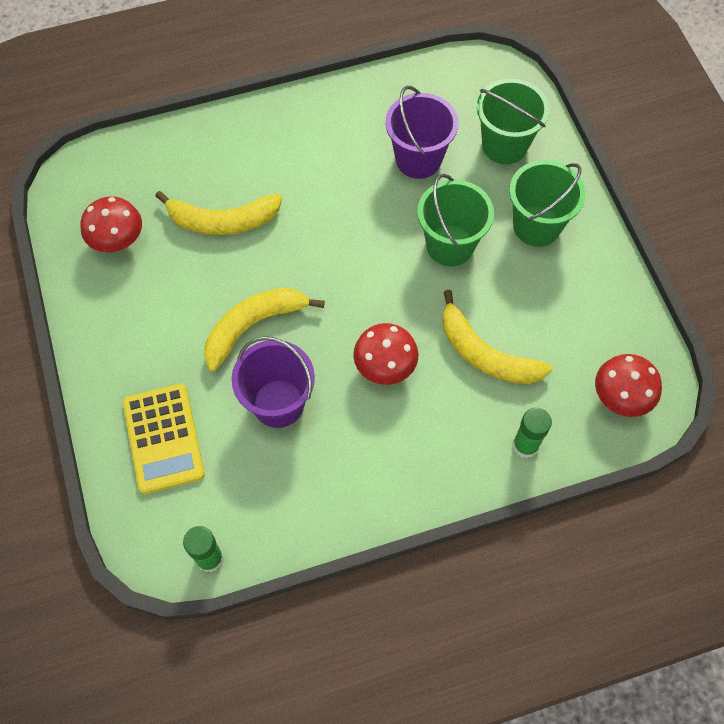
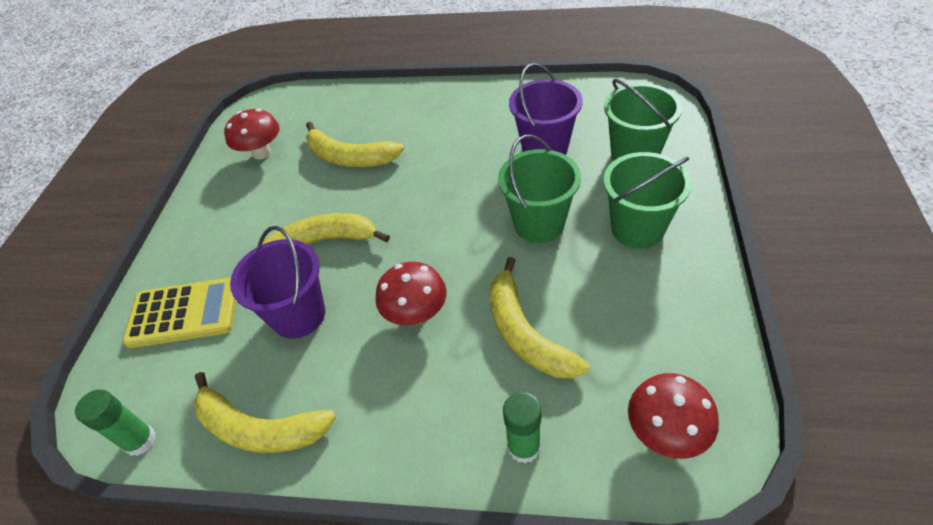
camera: 30 degrees right, 15 degrees down
(163, 438) = (184, 313): yellow calculator -> yellow calculator turned 105 degrees counterclockwise
(308, 509) = (259, 428): none -> yellow banana

